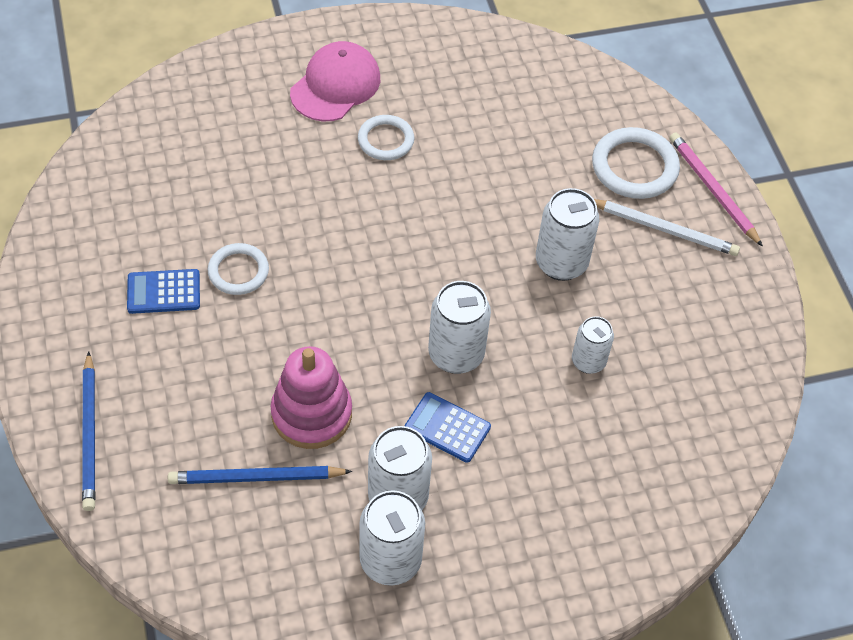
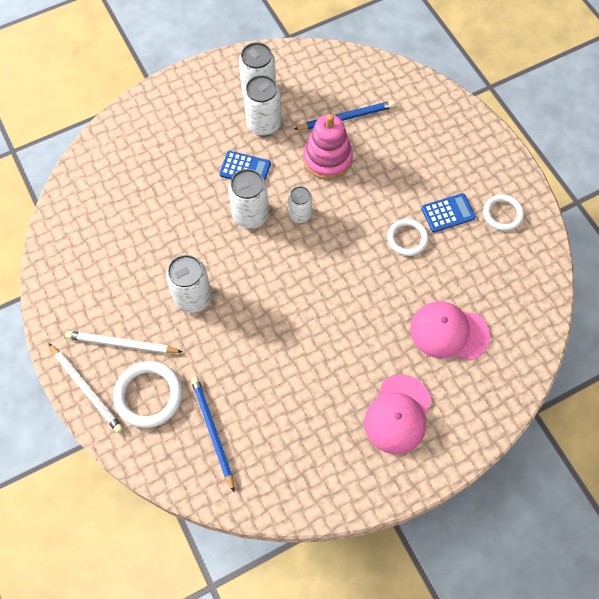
camera: 170 degrees right, 10 degrees up
(90, 434) = (448, 119): blue pencil -> blue pencil (212, 431)
(235, 151) = (449, 332): none -> pink cap
(386, 140) = (343, 371): white ring -> white ring (502, 214)
(588, 361) = (165, 230): white can -> white can (300, 214)
(712, 190) = (87, 389): pink pencil -> white pencil

